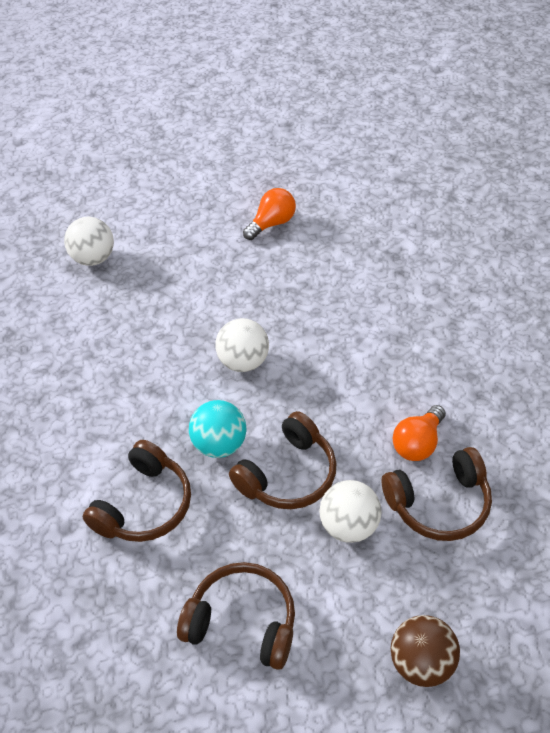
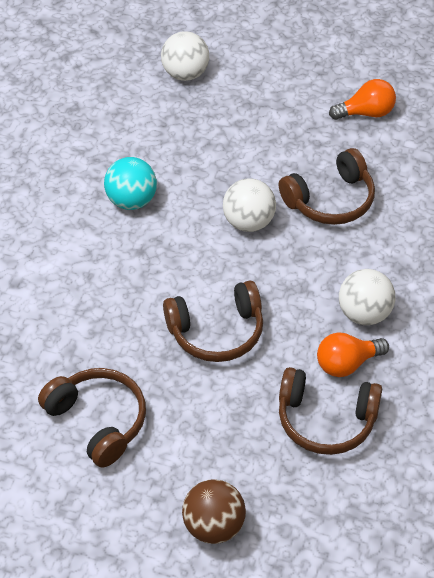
camera: 30 degrees right, 0 degrees up
(144, 505) = (86, 296): brown headphones -> brown headphones (330, 200)
(219, 444) = (178, 279): turquoise ball -> turquoise ball (131, 201)
(349, 525) = (236, 396): white ball -> white ball (364, 313)

